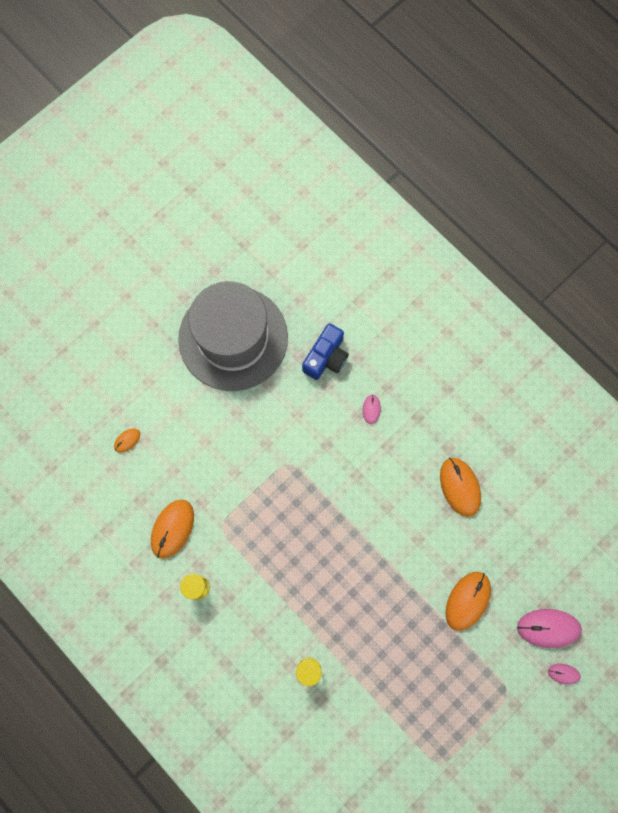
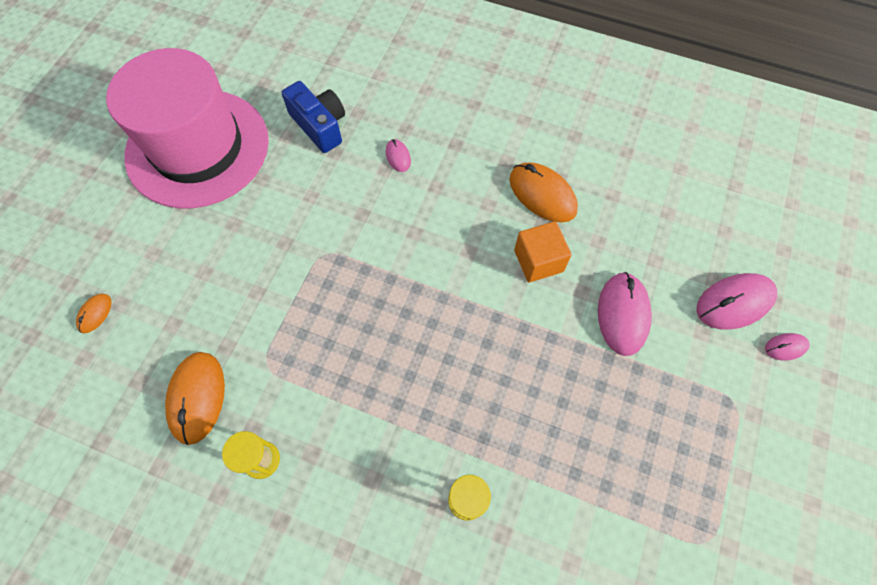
camera: 25 degrees left, 10 degrees down
(233, 338) = (197, 148): grey hat -> pink hat
(326, 357) = (319, 126): blue camera -> blue camera turned 45 degrees counterclockwise
(431, 536) = (538, 261): none -> orange cube
(467, 601) = (623, 314): orange mouse -> pink mouse

